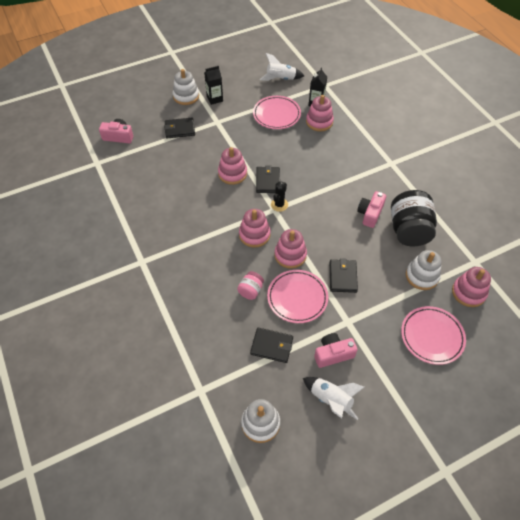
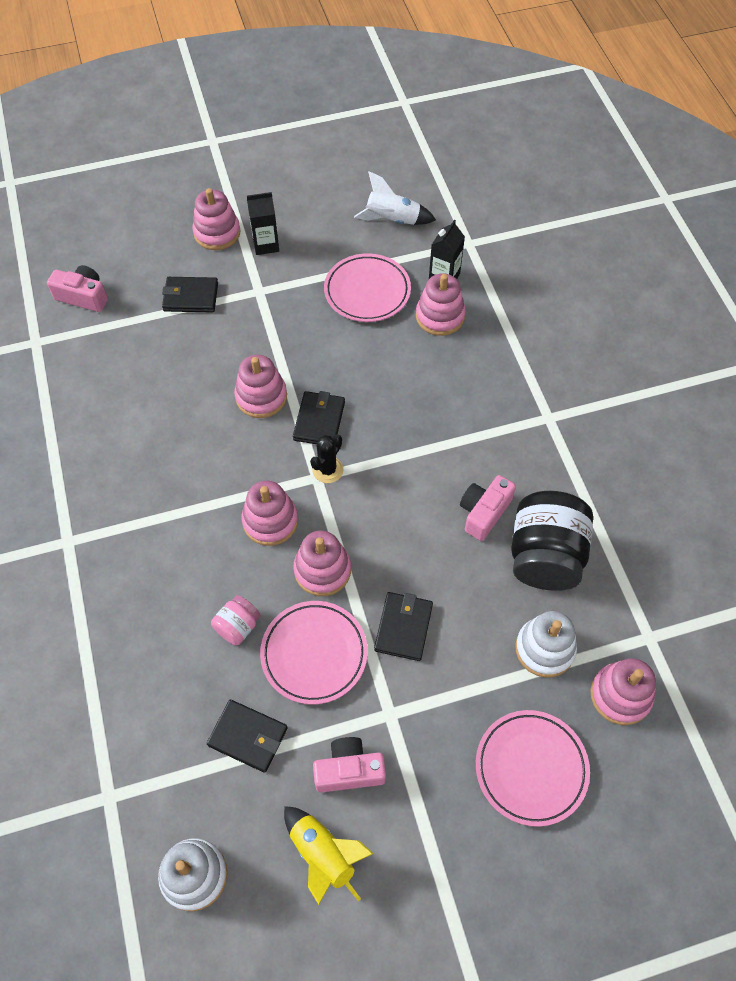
camera: 10 degrees right, 5 degrees up
(186, 96) = (217, 233): white stacking toy -> pink stacking toy
(331, 400) = (323, 855): white rocket -> yellow rocket

